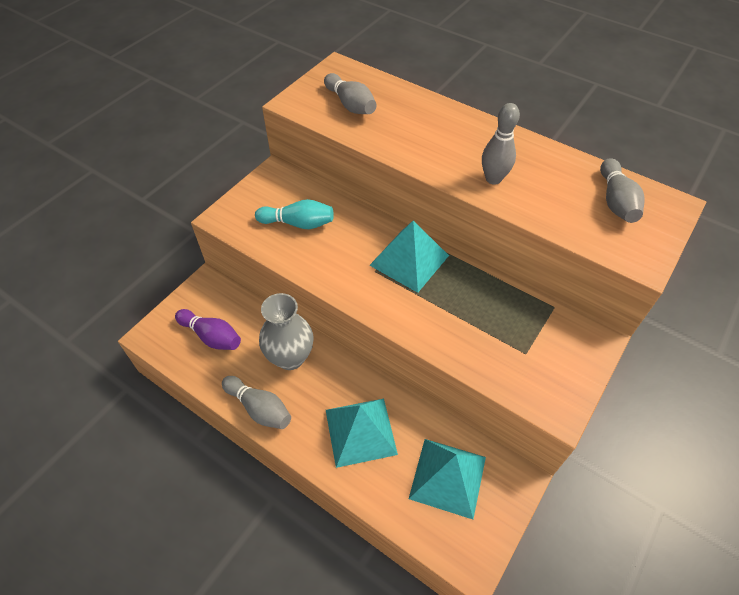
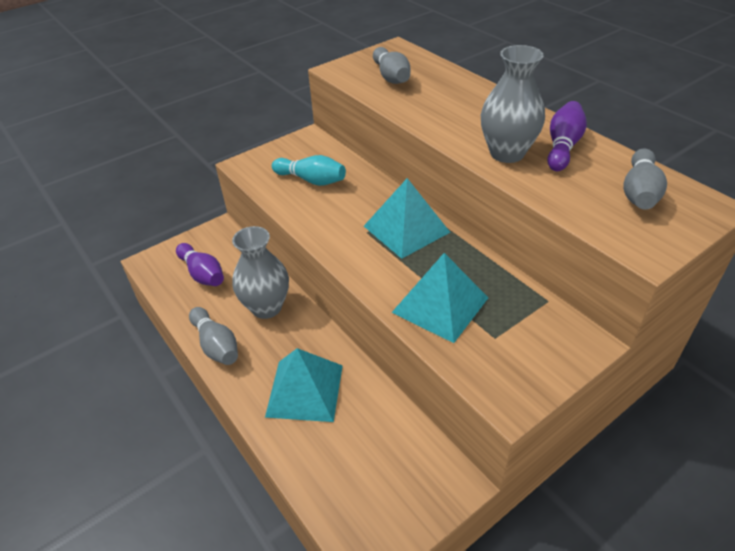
camera: 20 degrees right, 10 degrees down
(447, 477) = (377, 458): turquoise pyramid -> turquoise pyramid (440, 305)
(493, 179) = (507, 153): grey bowling pin -> grey vase
(537, 163) = (562, 147): none -> purple bowling pin

